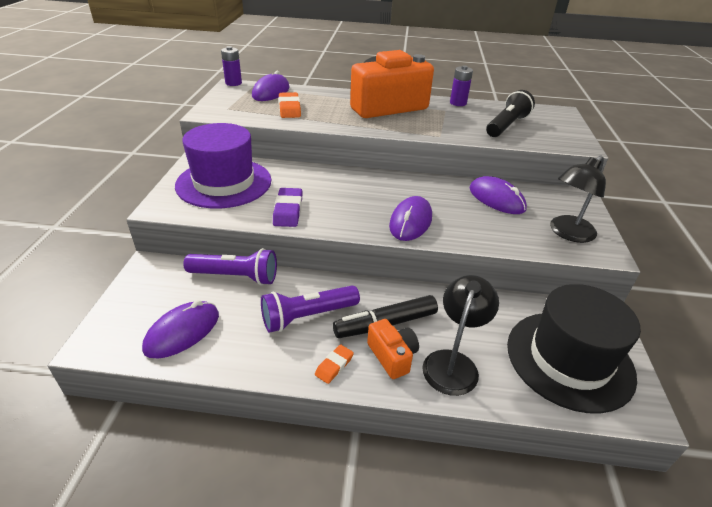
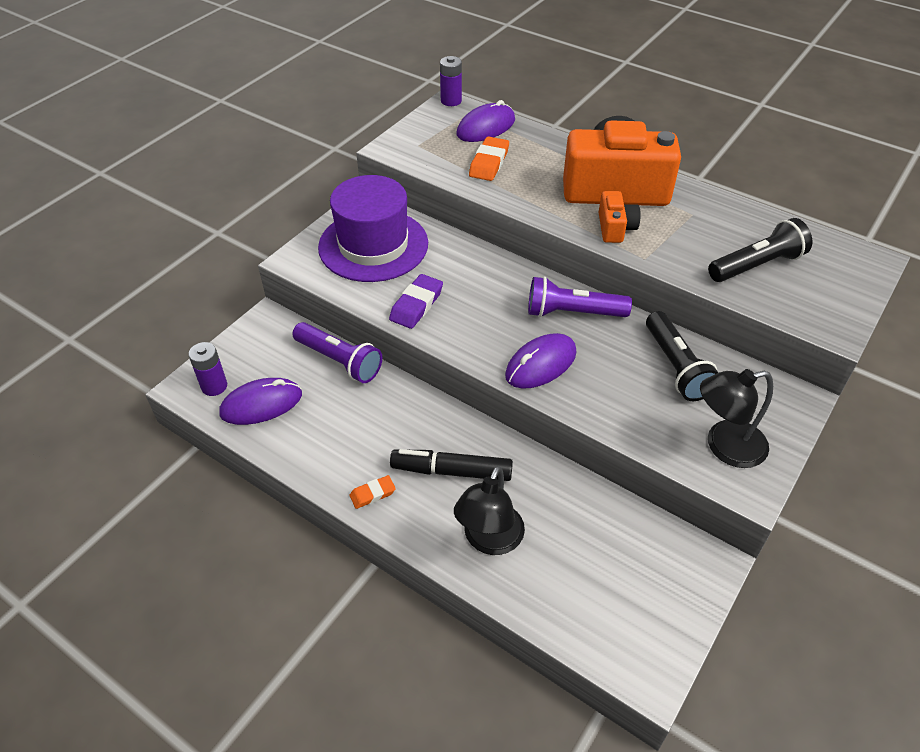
camera: 30 degrees right, 10 degrees up
(307, 316) = (380, 432): purple flashlight -> purple flashlight (572, 313)
(392, 356) = (434, 507): orange camera -> orange camera (615, 228)
(453, 363) = (489, 540): black lamp -> black lamp turned 150 degrees clockwise
(458, 103) = (723, 205): purple battery -> purple battery (214, 386)
(496, 199) = (676, 367): purple mouse -> black flashlight
(569, 359) = (618, 591): black hat -> none

